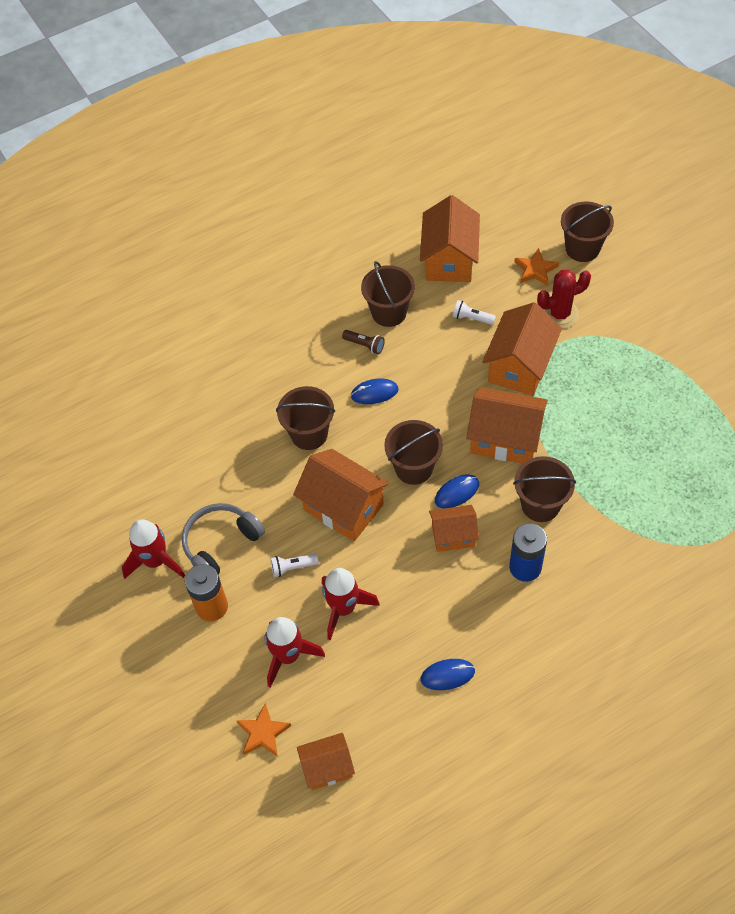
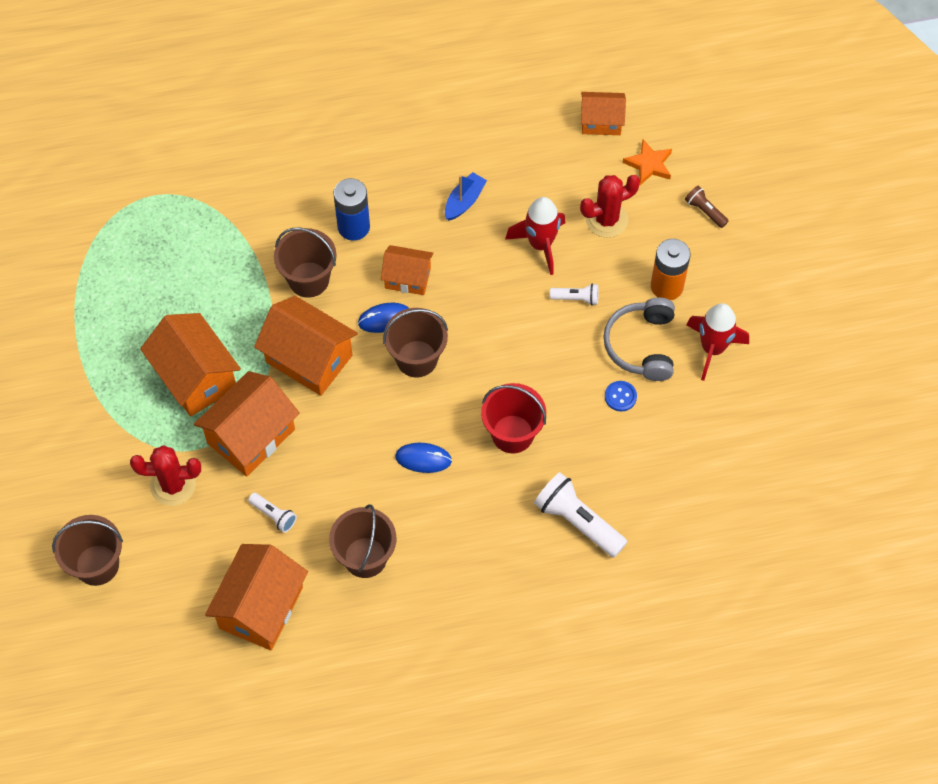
camera: 165 degrees left, 5 degrees up
(220, 543) = (641, 345): grey headphones -> grey headphones turned 120 degrees clockwise
(227, 493) = (620, 396): none -> blue button
(234, 386) = (578, 521): none -> white flashlight
(288, 656) = (606, 219): red rocket -> red cactus
(309, 434) = (512, 434): brown bucket -> red bucket
(343, 507) = (505, 341): orange house -> orange house (196, 377)
(364, 345) = (410, 523): brown flashlight -> brown flashlight (705, 211)
(433, 628) = (464, 201): none -> blue boat
(447, 675) = (468, 159): blue mouse -> none
(535, 270) = (168, 555): orange star -> none

